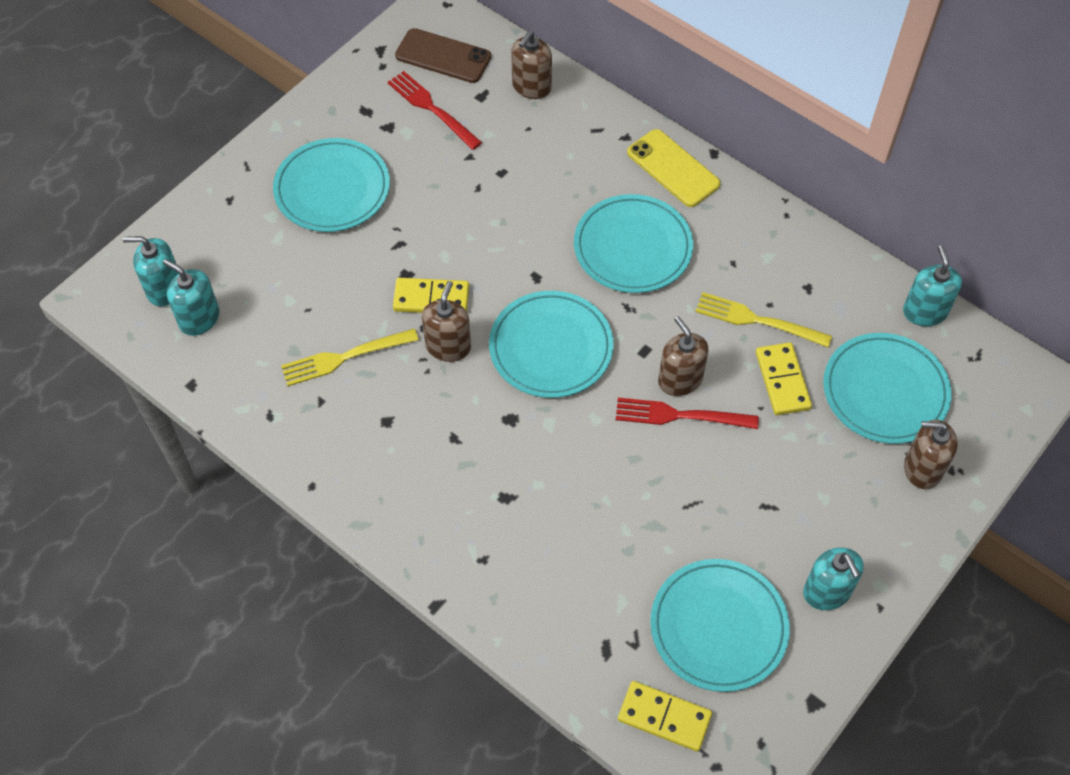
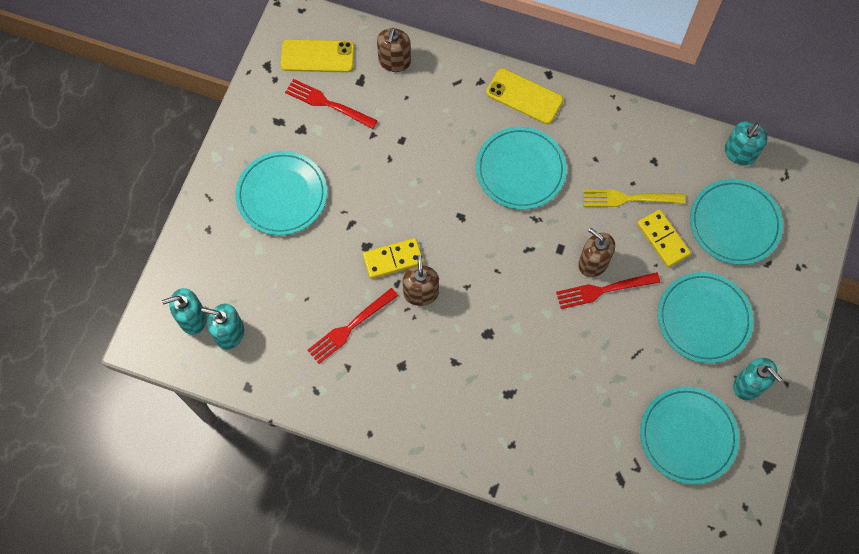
camera: 20 degrees left, 10 degrees up
(345, 357) = (350, 327): yellow fork -> red fork
(443, 56) = (317, 56): brown phone -> yellow phone
(551, 347) = (494, 269): turquoise plate -> turquoise plate (703, 319)
(664, 717) = (676, 512): yellow domino -> none
(922, 468) = (779, 273): brown soap dispenser -> none
(925, 311) = (739, 153): turquoise soap dispenser -> turquoise soap dispenser turned 120 degrees counterclockwise

